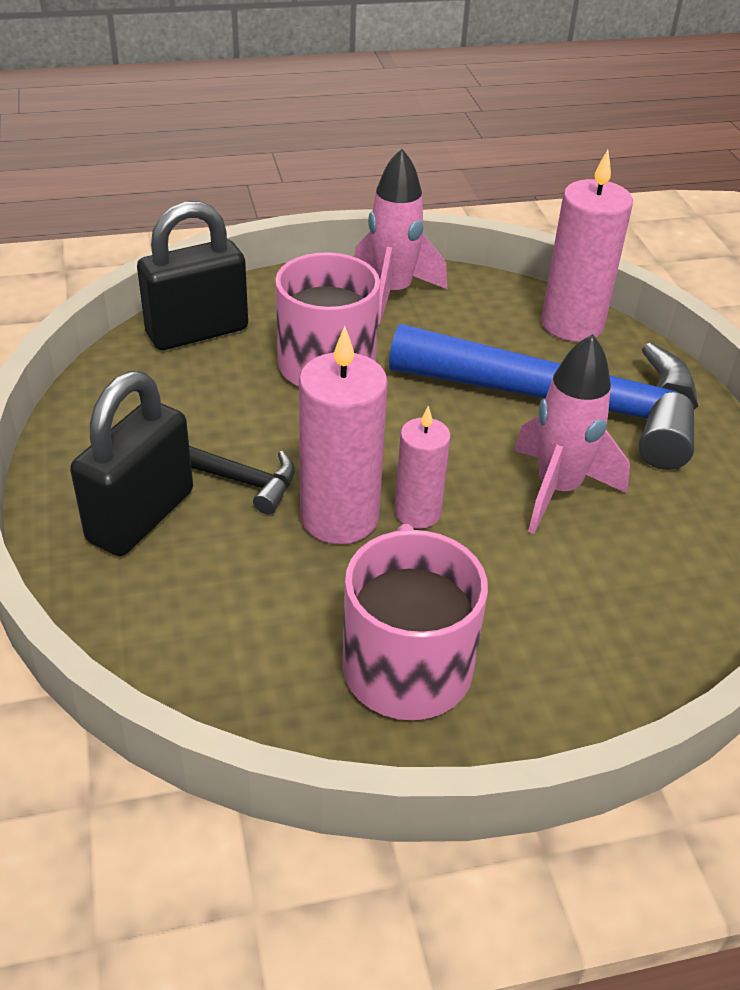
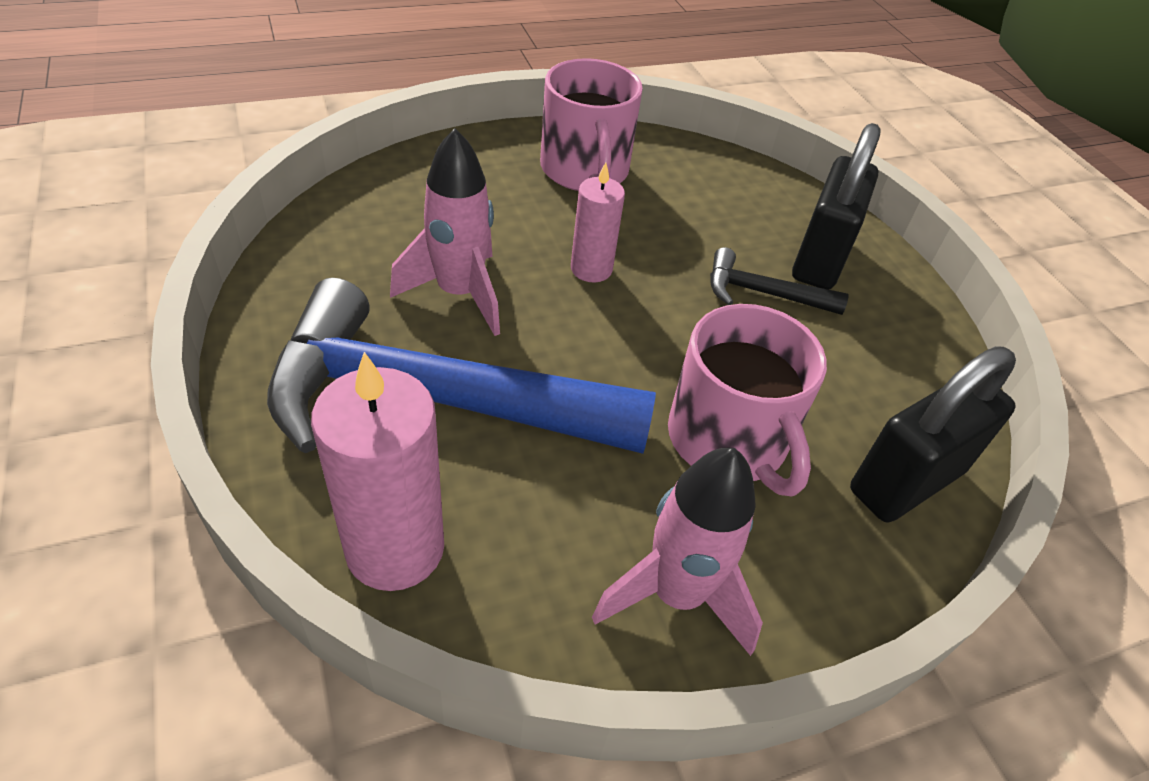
camera: 170 degrees right, 5 degrees up
(339, 517) = (658, 263): pink candle -> none

